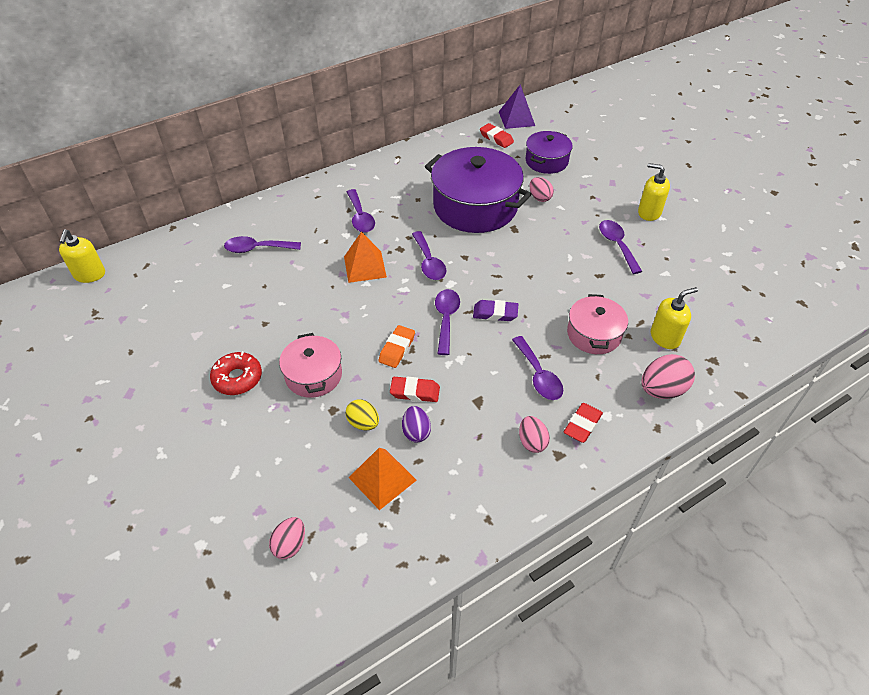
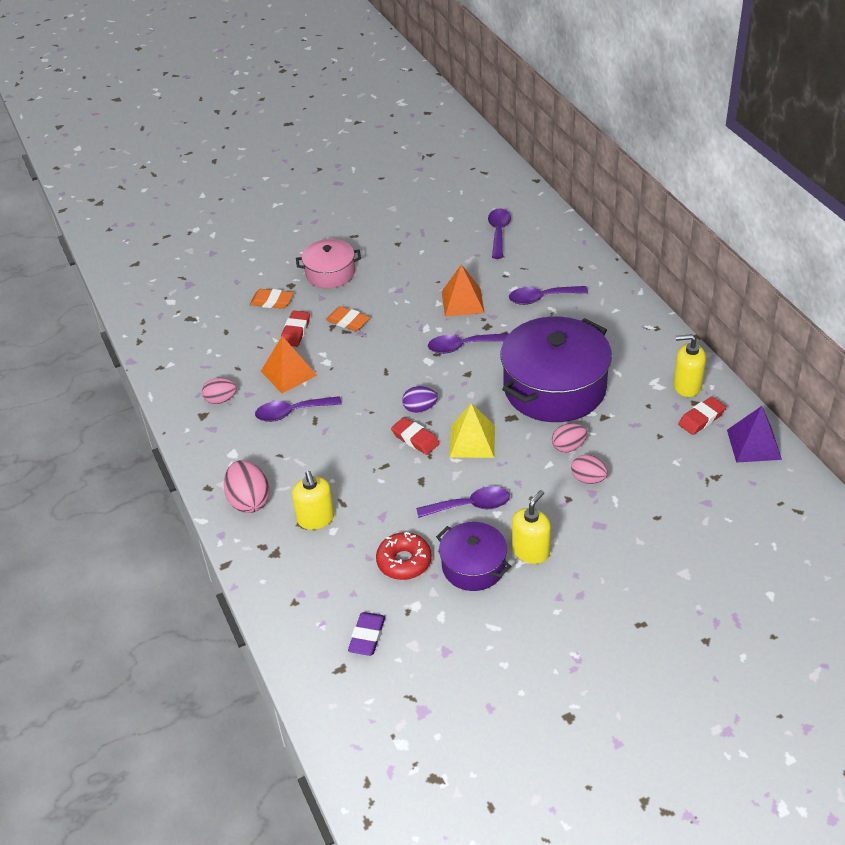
camera: 100 degrees right, 5 degrees down
(90, 275) = (476, 145): yellow soap dispenser -> yellow soap dispenser (687, 386)
(237, 378) = (338, 233): red donut -> red donut (404, 561)
(290, 545) = (179, 268): pink egg -> pink egg (588, 479)
(363, 423) = (272, 302): yellow egg -> orange eraser
(382, 479) = (216, 312): orange pyramid -> orange pyramid (288, 373)
(416, 432) = (253, 331): purple egg -> purple egg (420, 408)
(446, 319) = (379, 355): purple spoon -> none
(495, 313) = (379, 390): purple eraser -> purple eraser (367, 636)
(546, 161) = (648, 463): purple pot -> purple pot (473, 566)
(546, 248) = (472, 441): none -> yellow pyramid
(582, 425) = (227, 435): red eraser -> red eraser (415, 439)
(594, 334) = (334, 461): pink pot -> none

